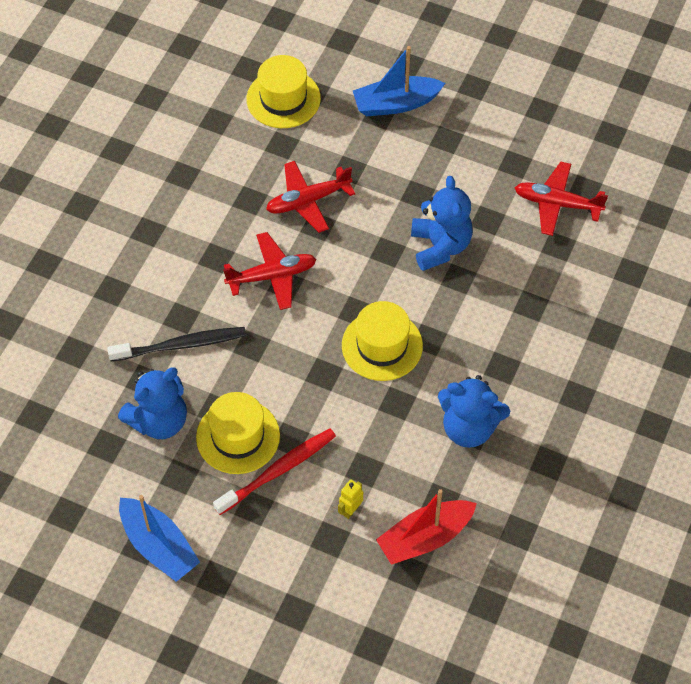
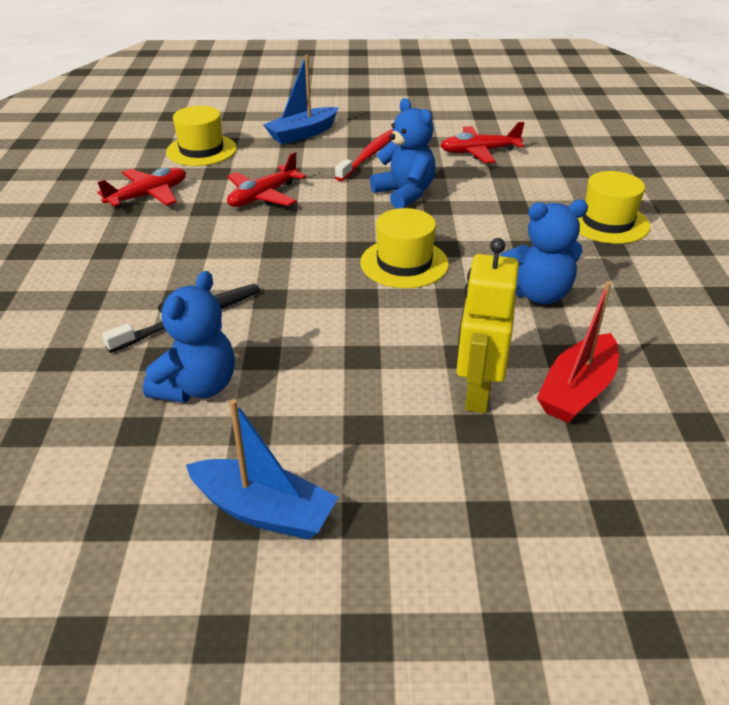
camera: 25 degrees left, 20 degrees down
(238, 436) = (302, 372): yellow hat -> yellow hat (607, 222)
(272, 276) = (260, 247): red plane -> red plane (148, 196)
(279, 470) = (369, 386): red toothbrush -> red toothbrush (370, 155)
(350, 510) = (477, 393): yellow robot -> yellow robot, size x2.27

